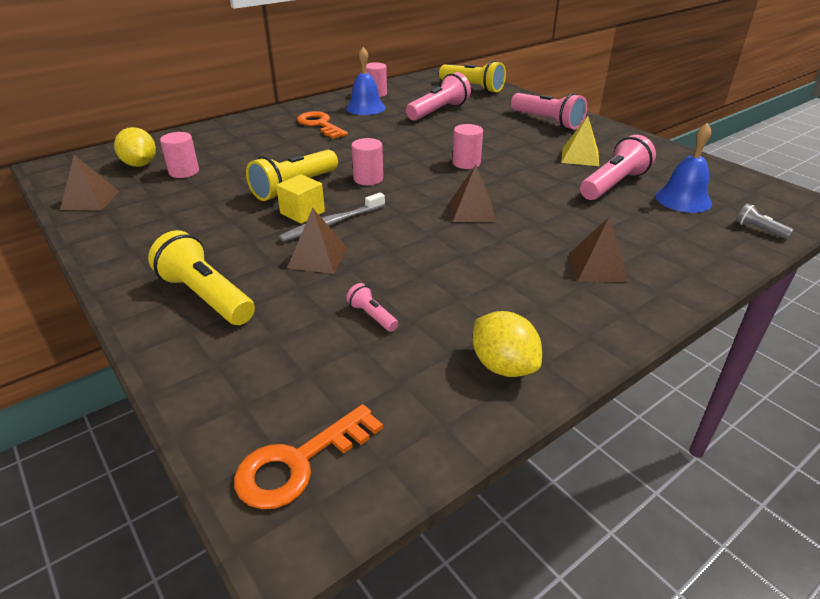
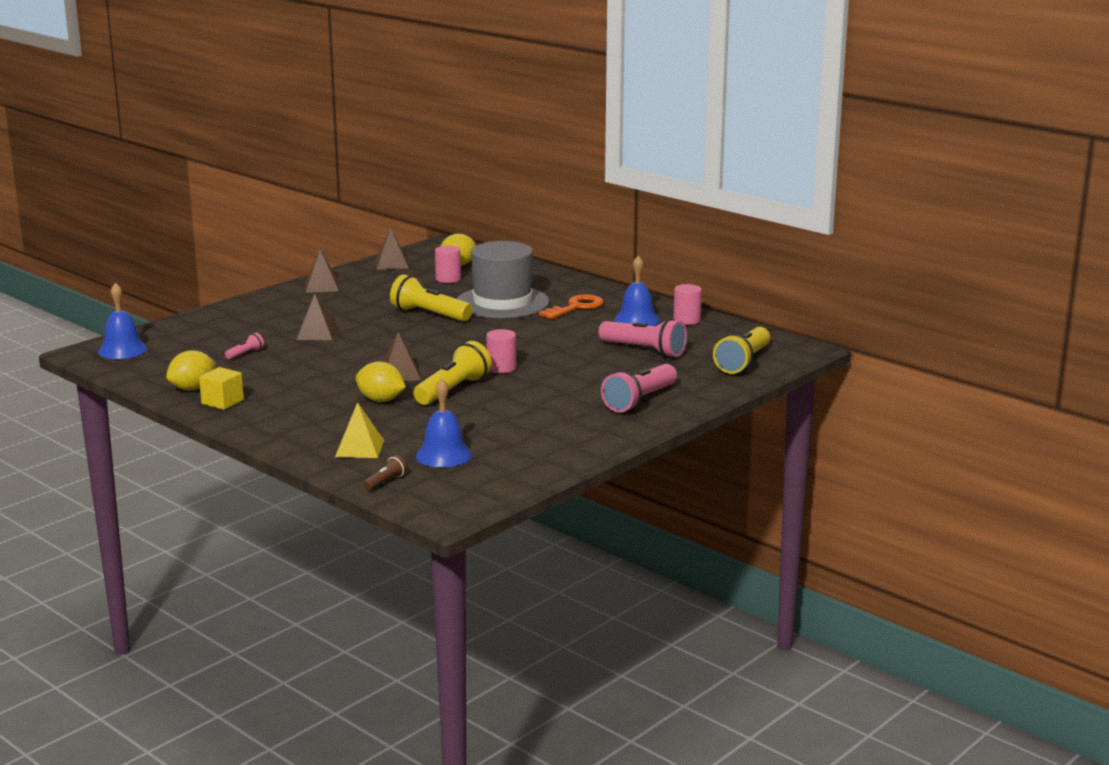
camera: 80 degrees right, 15 degrees down
(206, 296) = (266, 312): yellow flashlight -> yellow flashlight (453, 390)
(283, 151) = (502, 302): none -> grey hat
(299, 463) = (122, 350): orange key -> blue bell
(302, 212) = (384, 322): yellow cube -> yellow cube (222, 402)
(332, 223) = (368, 332): grey toothbrush -> none
(368, 179) = (453, 336): pink cylinder -> none
(548, 224) = (381, 400): none -> yellow lemon
(580, 157) = (537, 415): yellow pyramid -> yellow pyramid (359, 448)
(597, 267) = (311, 416): brown pyramid -> brown pyramid (322, 286)
(613, 184) = (470, 427): pink flashlight -> none
(759, 229) = (385, 482): grey flashlight -> brown flashlight

